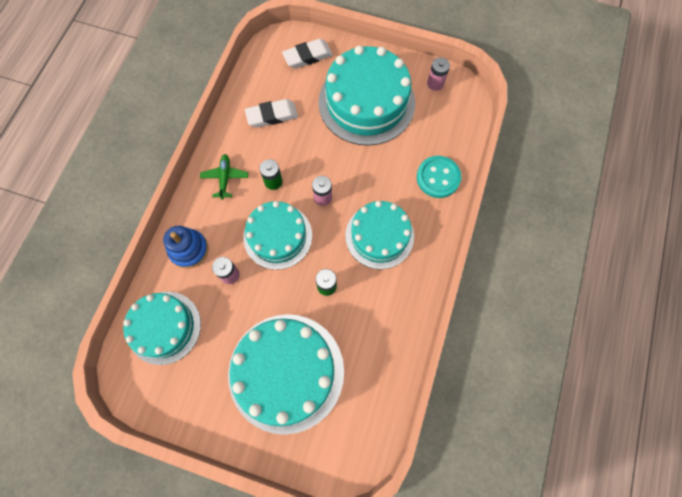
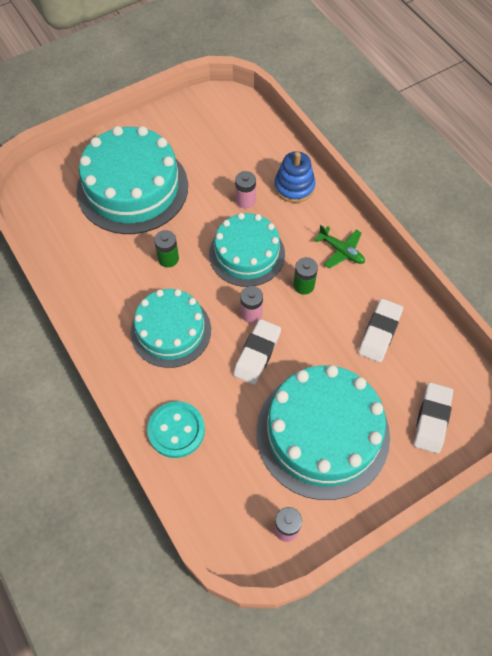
camera: 130 degrees right, 10 degrees down
(164, 327) = (244, 137): turquoise cake -> none
(348, 172) = (257, 354): none -> white eraser

